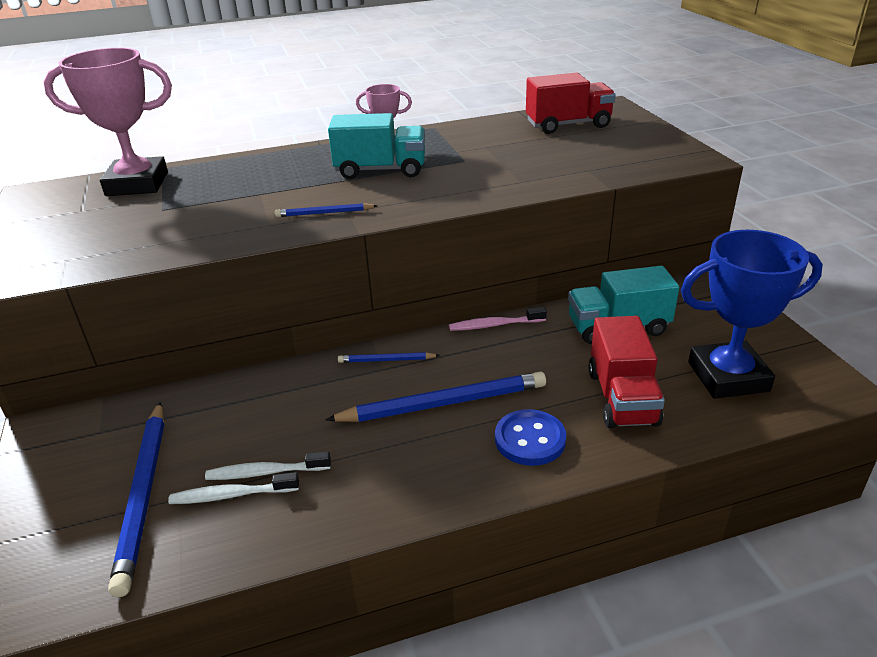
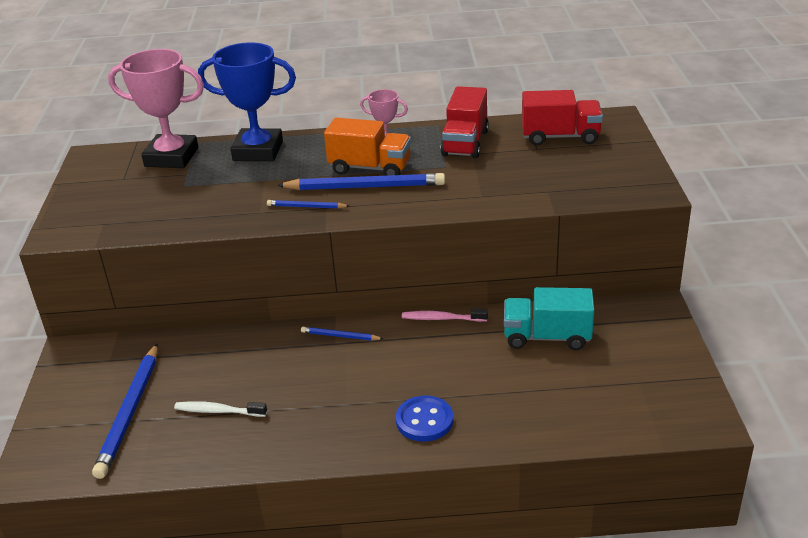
camera: 15 degrees right, 0 degrees up
(231, 495) = (189, 423): white toothbrush -> none
(381, 170) = (370, 168): turquoise truck -> orange truck
(443, 403) = (370, 380): blue pencil -> blue pencil (365, 187)
(622, 398) = (516, 399): red truck -> red truck (465, 143)
(728, 376) = (616, 396): blue trophy -> blue trophy (258, 151)

